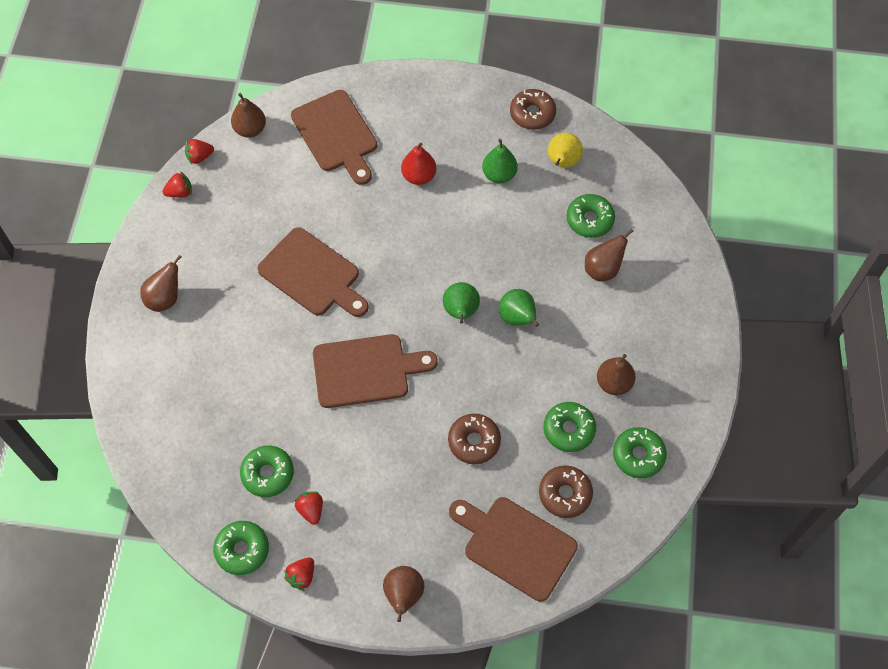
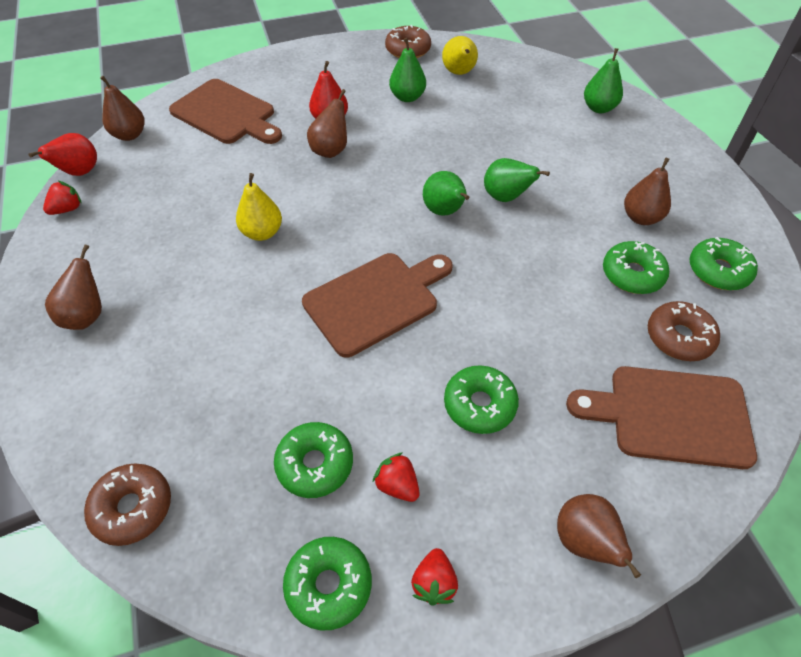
camera: 25 degrees left, 10 degrees down
(199, 157) = (79, 172): red strawberry -> red pear
(313, 275) = (262, 232): brown cutting board -> yellow pear
(474, 441) = (543, 324): brown donut -> brown donut (132, 508)
(589, 220) = (515, 104): green donut -> green donut (479, 405)
(603, 269) = (556, 134): brown pear -> brown pear (330, 150)
(662, 255) = (599, 108): none -> green pear

